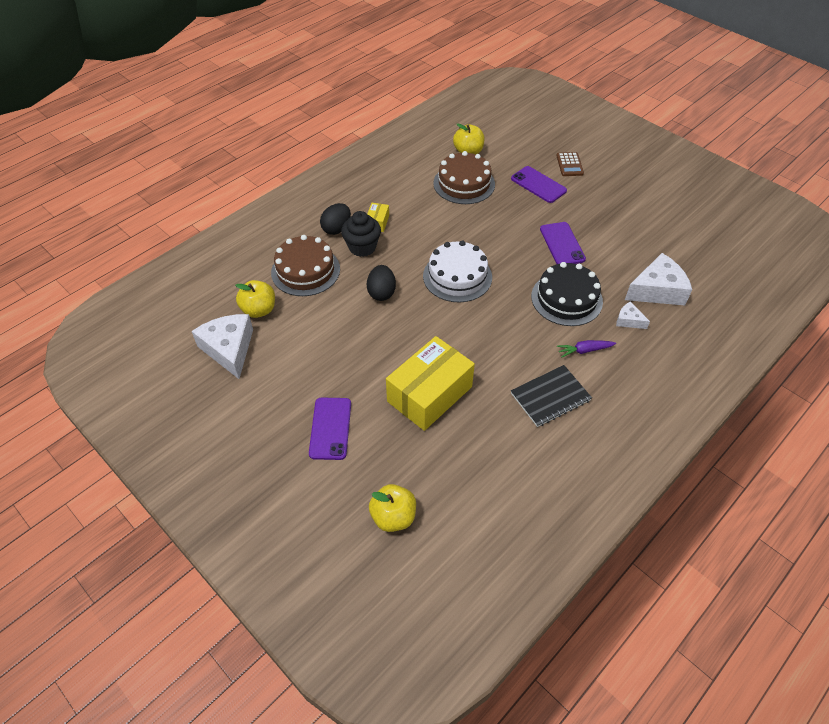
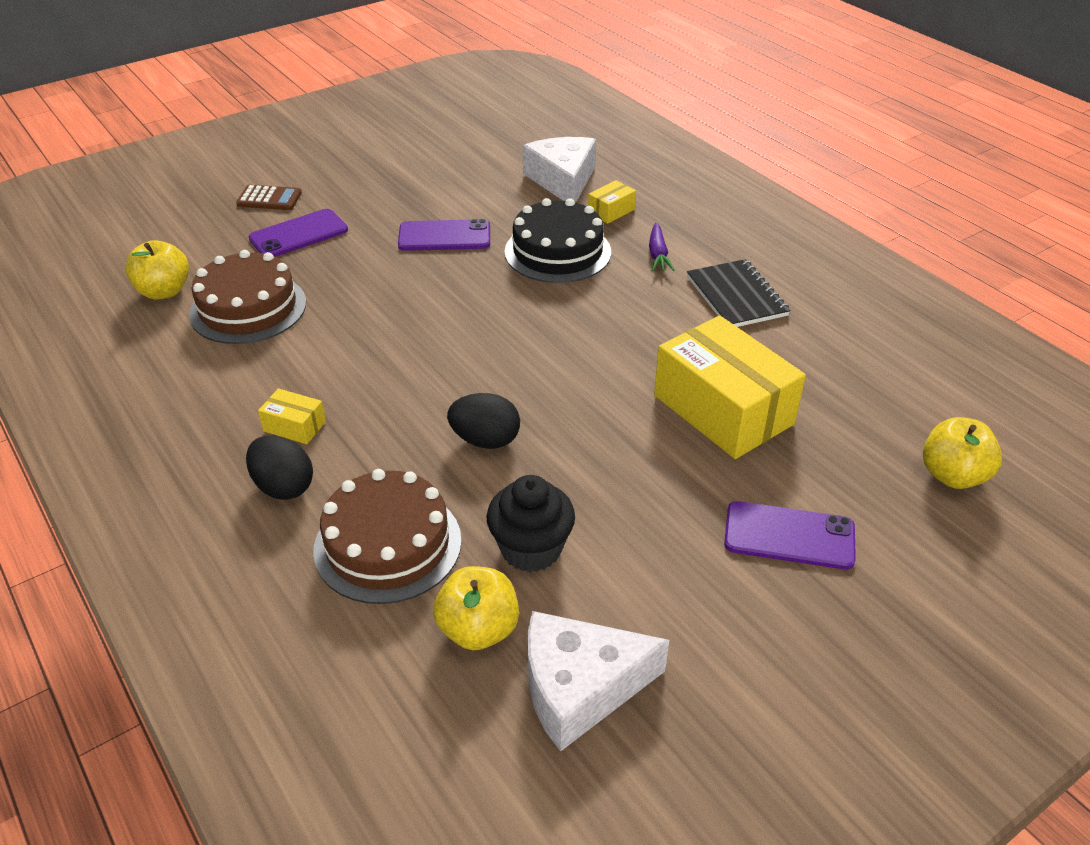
camera: 80 degrees left, 10 degrees down
(362, 247) = (355, 454): black cupcake -> black cupcake (531, 549)
(457, 276) = (476, 347): white cake -> none
(628, 320) = (611, 211): white cheese -> yellow box

